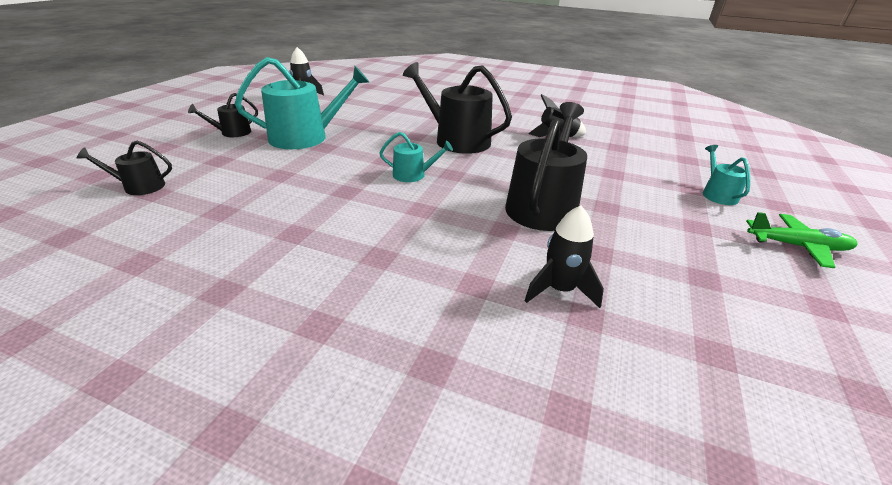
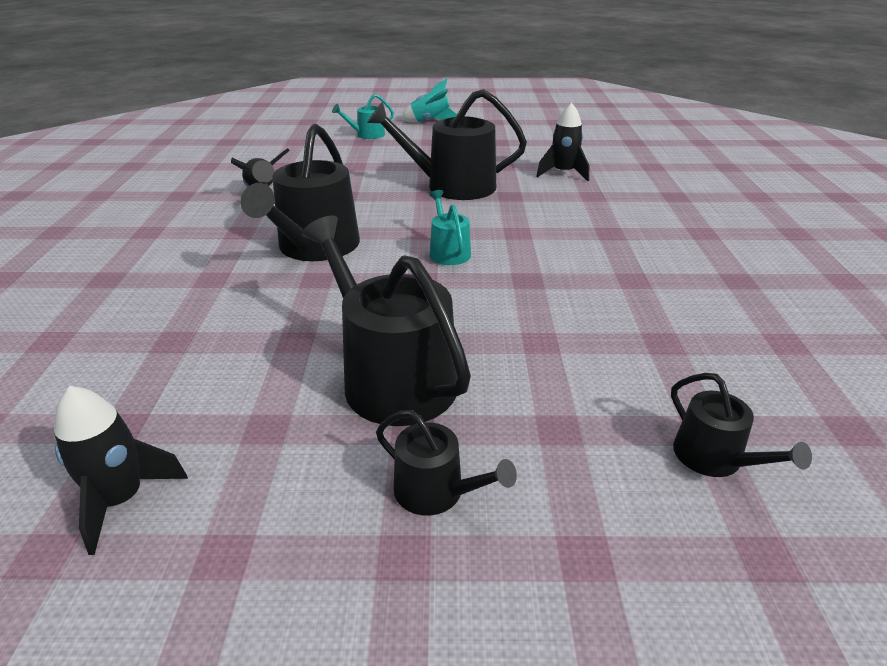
camera: 110 degrees left, 0 degrees up
(306, 137) = (391, 377): turquoise watering can -> black watering can
(797, 246) = (430, 121): green plane -> turquoise rocket

